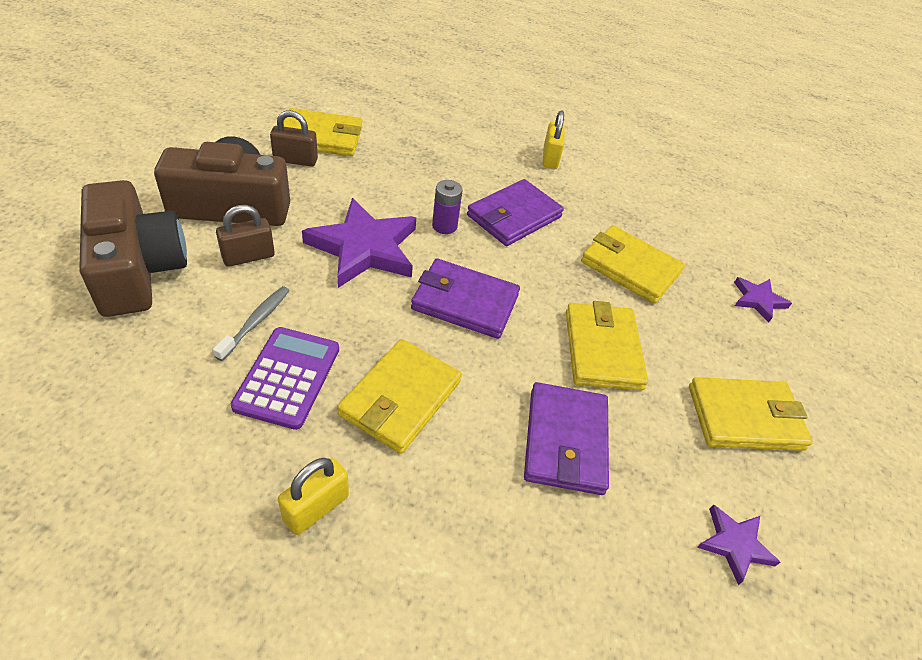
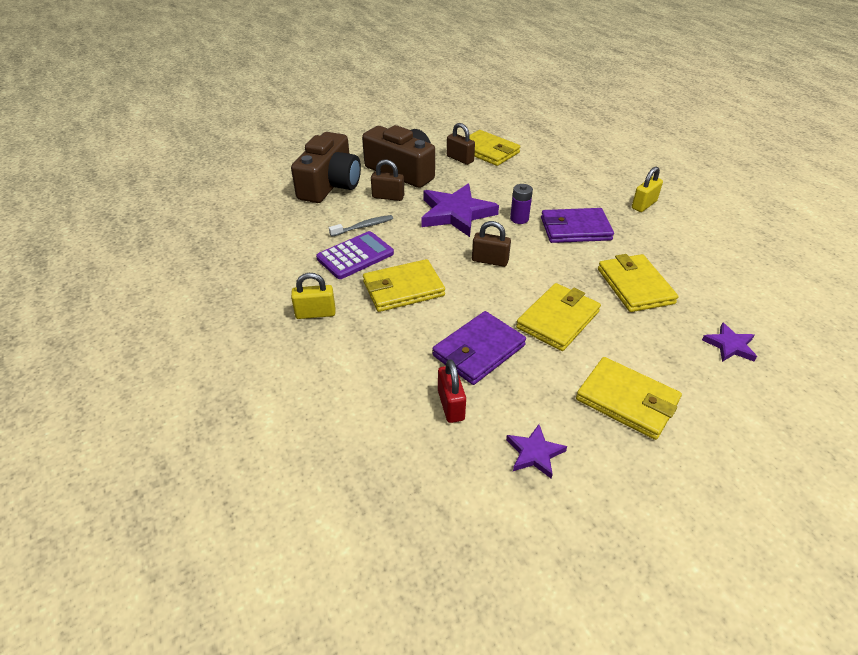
camera: 45 degrees right, 5 degrees down
(465, 302) = (490, 261): purple wallet -> brown padlock
(606, 540) = (451, 405): none -> red padlock

